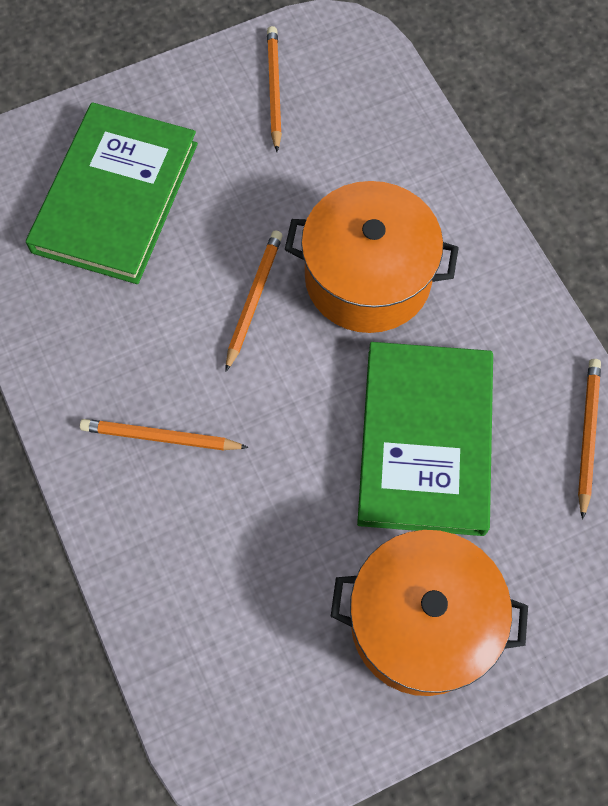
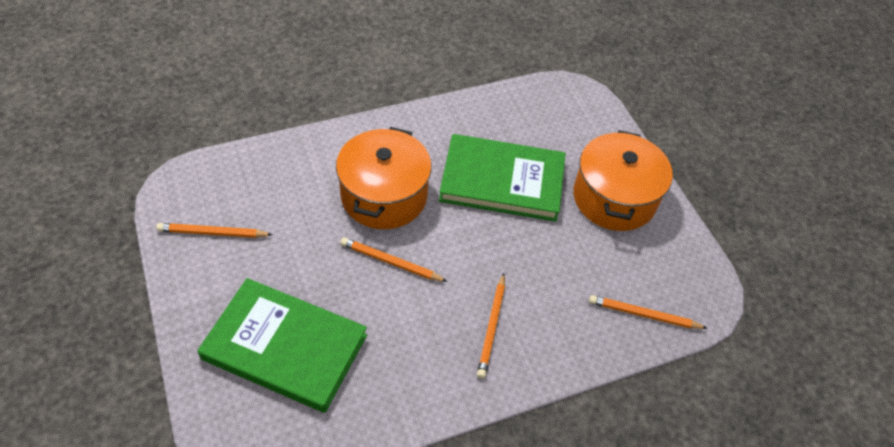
camera: 90 degrees left, 15 degrees down
(587, 435) = (503, 108): orange pencil -> orange pencil (644, 315)

